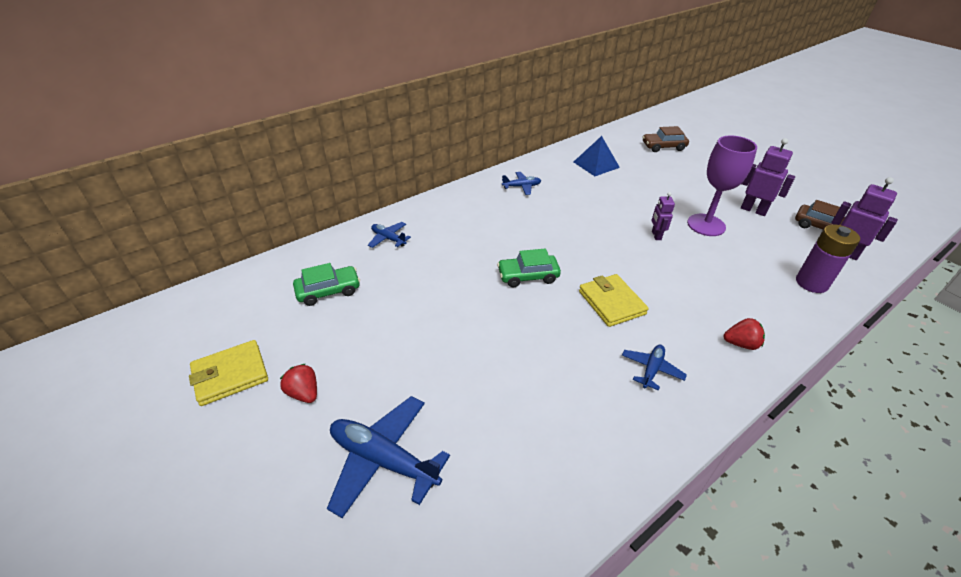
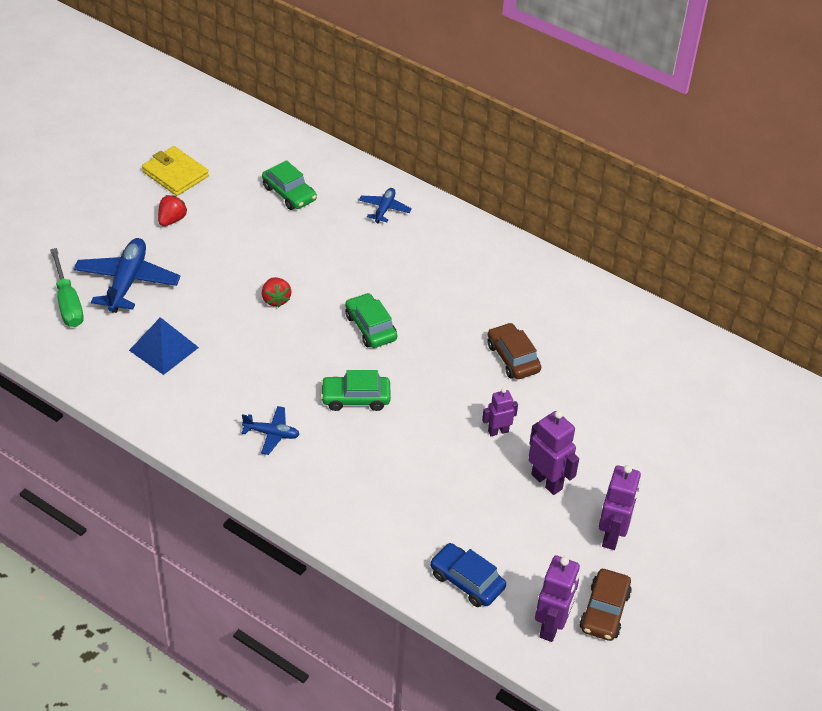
camera: 70 degrees right, 5 degrees up
(389, 543) = (68, 302): none -> green screwdriver
(521, 187) = (544, 294): blue plane -> none
(596, 164) = (645, 360): blue pyramid -> blue pyramid (164, 348)
(611, 302) = (355, 398): yellow wallet -> green car
(663, 147) = (748, 434): brown car -> brown car (513, 358)
(706, 225) = (547, 481): purple goblet -> purple robot
(740, 344) = (333, 504): red strawberry -> red strawberry (276, 299)
(811, 283) = (467, 581): purple battery -> blue car

